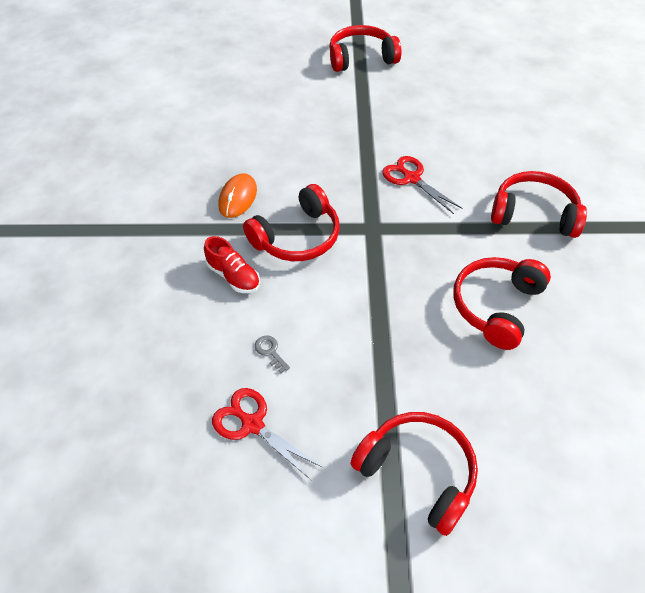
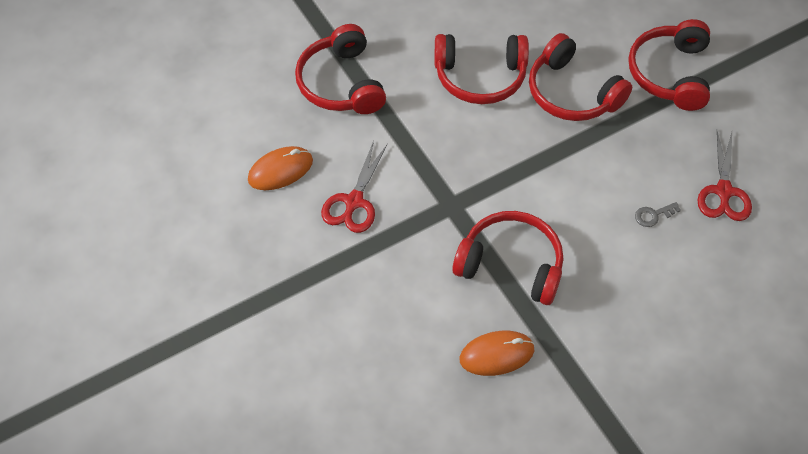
camera: 120 degrees left, 5 degrees up
(233, 276) = (600, 292): red shoe -> none
(270, 351) = (653, 215): grey key -> grey key turned 45 degrees clockwise
(361, 58) = (135, 362): red headphones -> red headphones (572, 93)
(463, 153) = (280, 170): none -> orange mouse

